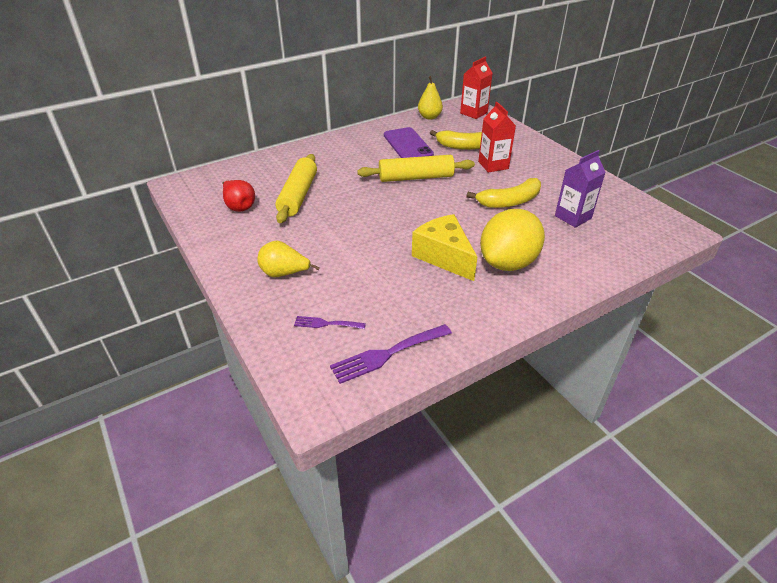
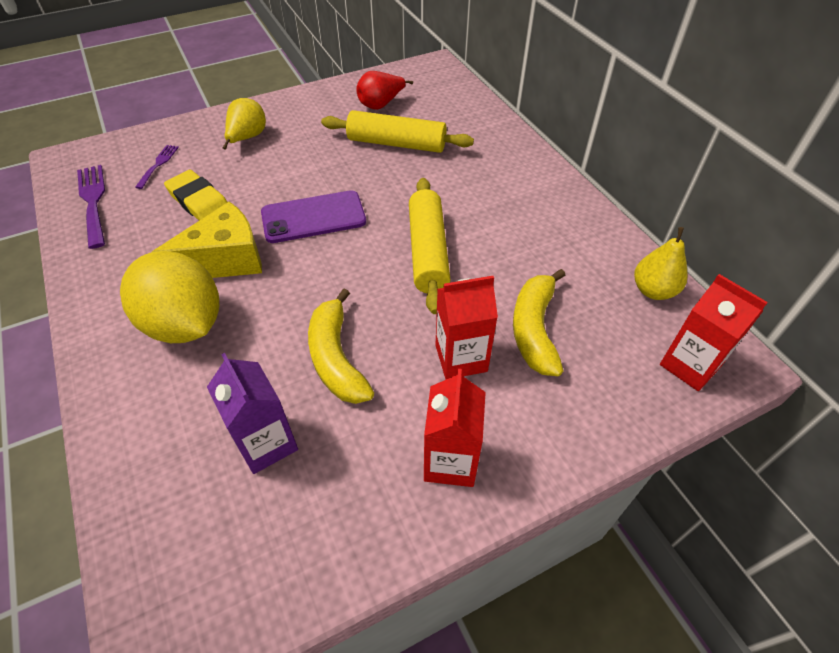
camera: 95 degrees right, 10 degrees up
(379, 284) = (199, 202): none -> yellow eraser
(407, 145) = (536, 251): purple phone -> purple phone (313, 217)
(552, 166) = (450, 461): none -> red carton

